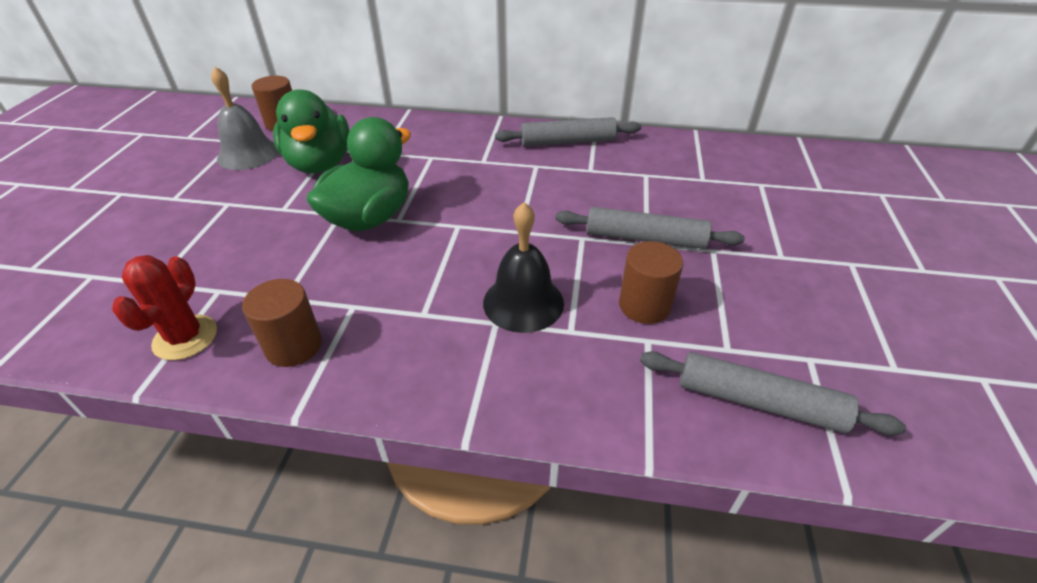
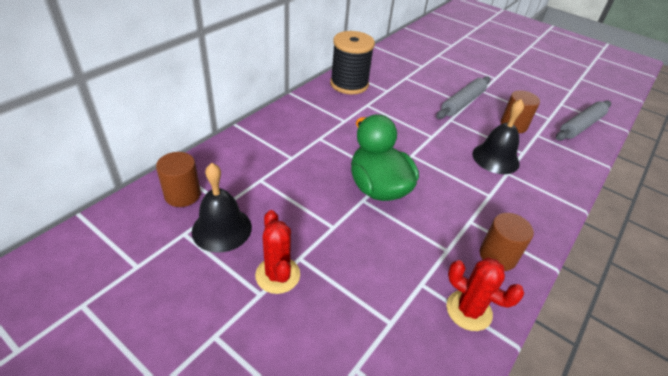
camera: 65 degrees left, 0 degrees up
(199, 199) = (277, 275): none -> red cactus
(248, 154) = (222, 229): grey bell -> black bell
(320, 164) = (281, 191): green duck -> none
(568, 141) = (349, 84): grey rolling pin -> black spool

